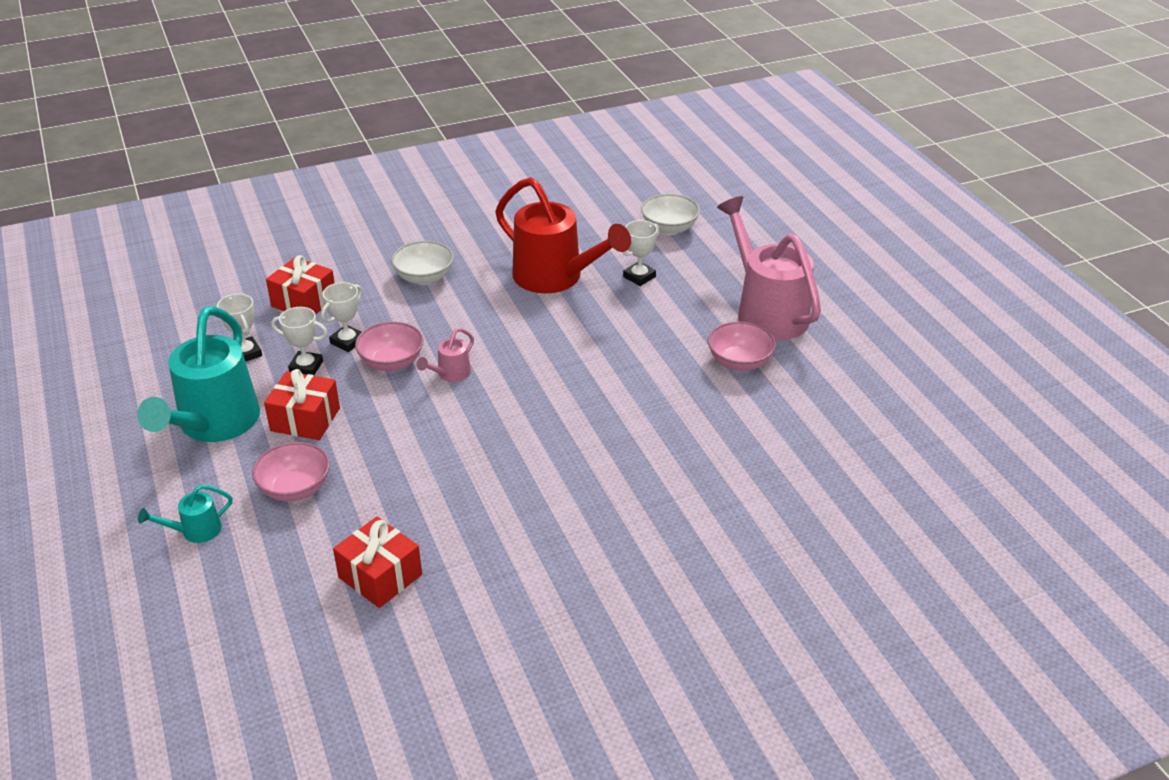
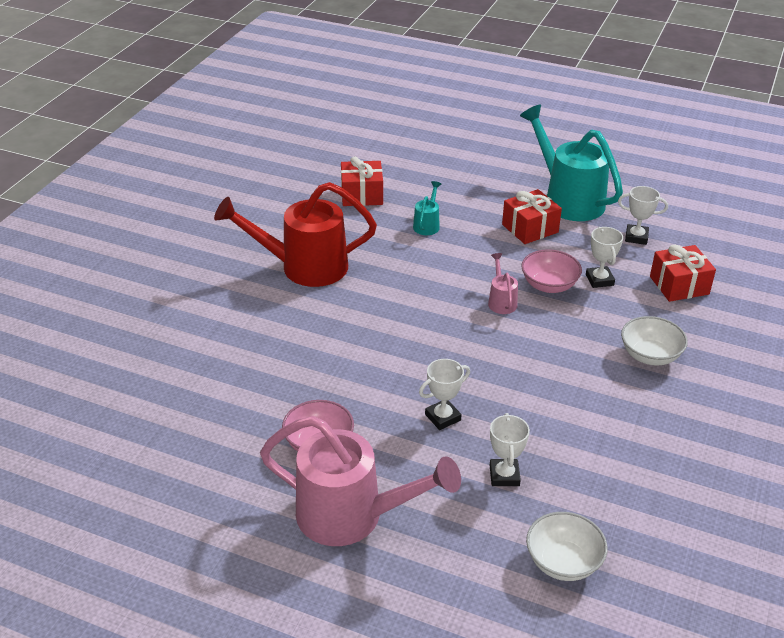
camera: 135 degrees right, 0 degrees up
(195, 531) = (478, 162): turquoise watering can -> turquoise watering can (427, 225)
(295, 488) = (469, 200): pink bowl -> none
(306, 367) = (589, 252): white trophy -> white trophy (443, 417)
(556, 278) = (564, 424): red watering can -> red watering can (304, 267)

